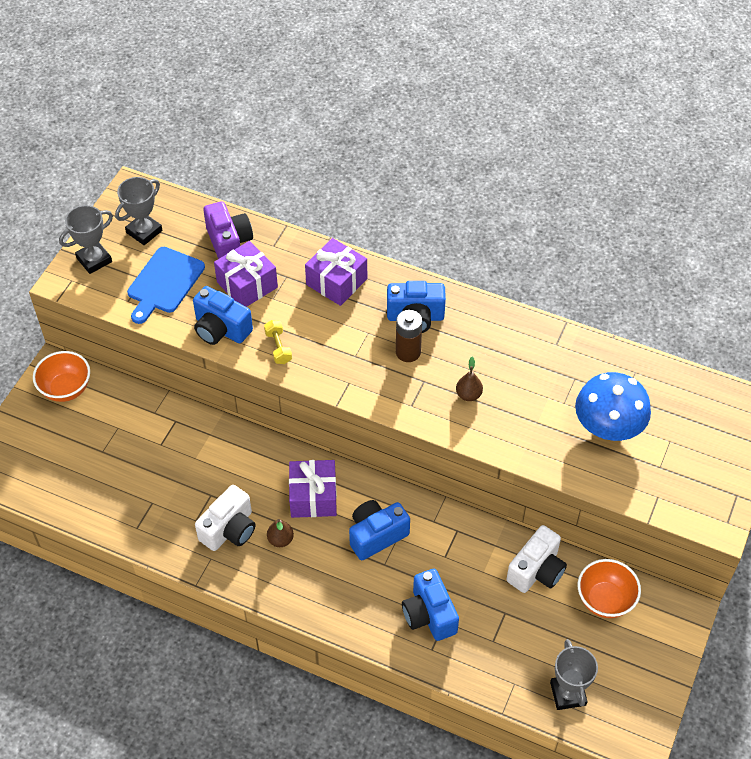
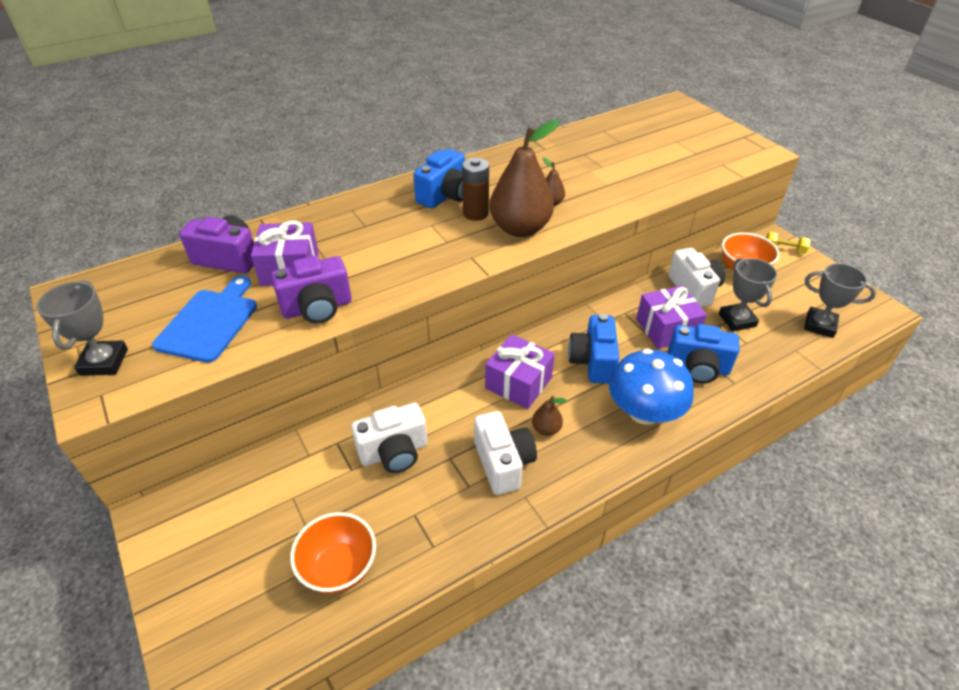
camera: 55 degrees left, 10 degrees down
(66, 389) = (191, 521): orange bowl -> orange bowl (339, 568)
(144, 231) = (129, 307): grey trophy -> grey trophy (737, 320)
(164, 283) = (210, 322): blue cutting board -> blue cutting board turned 135 degrees counterclockwise
(191, 459) = (394, 452): none -> white camera
(221, 329) = (317, 308): blue camera -> purple camera
(278, 347) = (384, 281): yellow dumbbell -> yellow dumbbell (784, 249)
(336, 282) = (357, 218): purple gift -> purple gift (666, 329)
(413, 393) = (520, 228): none -> brown pear
(608, 426) = (641, 158): blue mushroom -> blue mushroom (644, 412)

